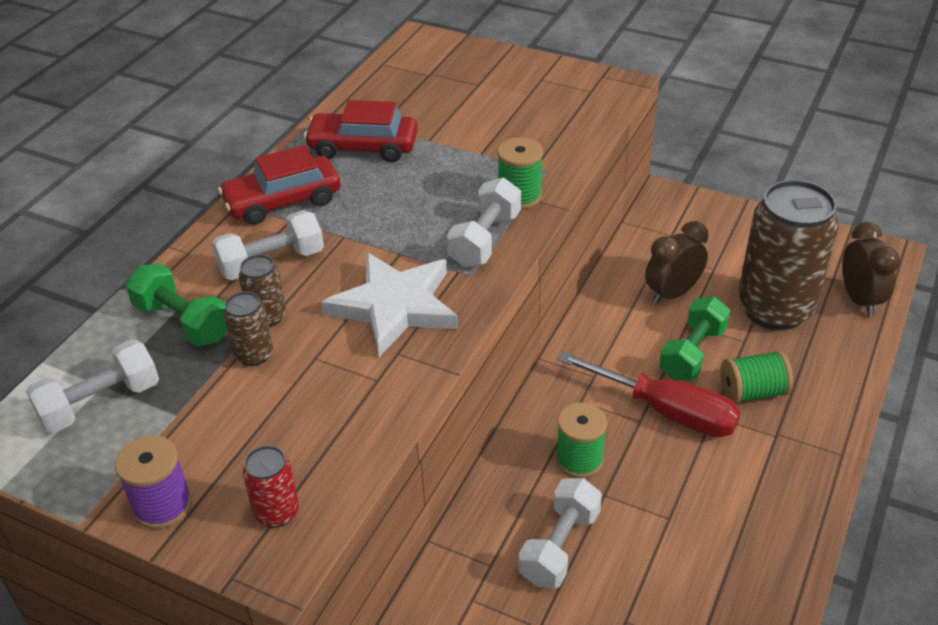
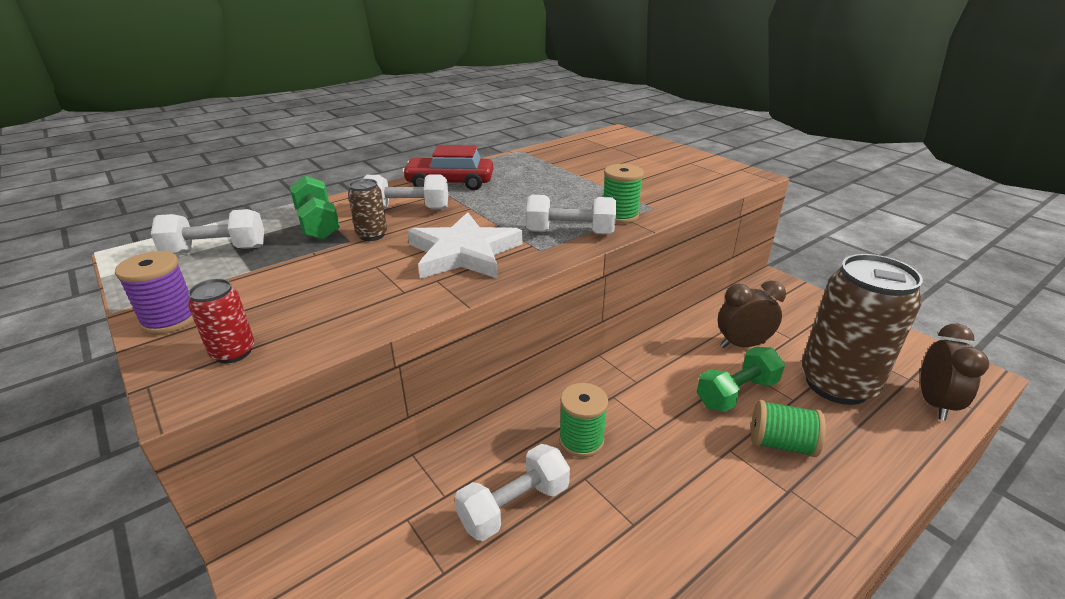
camera: 25 degrees right, 10 degrees down
(254, 354) = (338, 252): brown can -> none
(363, 147) = (530, 170): red car -> none
(485, 240) = (570, 233): white dumbbell -> white dumbbell turned 45 degrees clockwise
(665, 411) = (685, 430): red screwdriver -> none

